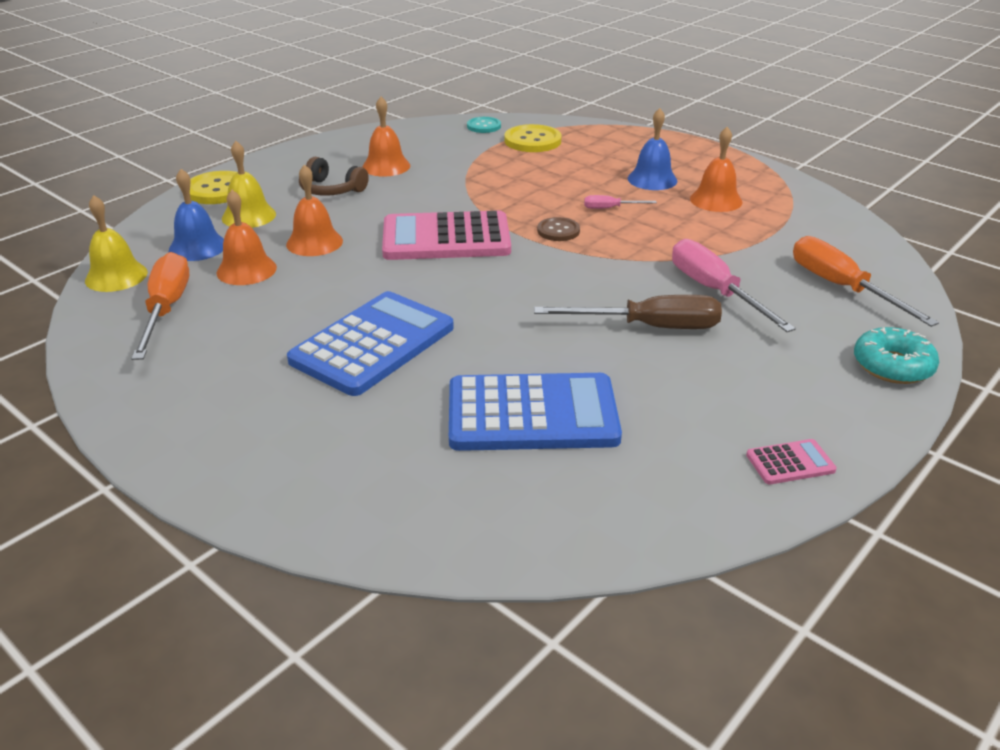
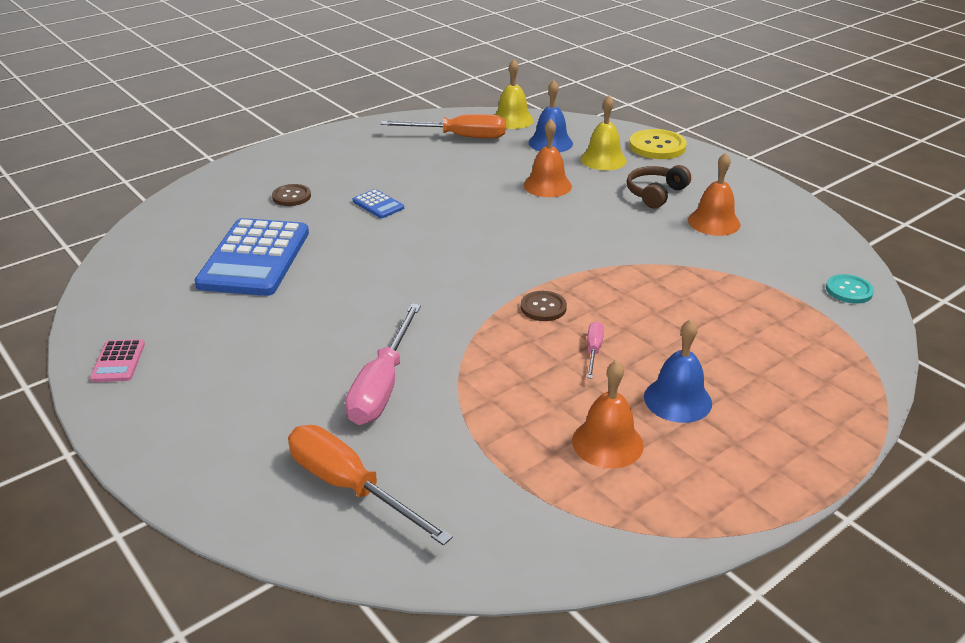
camera: 100 degrees right, 0 degrees up
(246, 270) = (507, 160): orange bell -> none
(356, 420) = (291, 196): none -> brown button
(372, 344) = (378, 204): blue calculator -> blue calculator, size x0.43
(446, 238) = (541, 244): pink calculator -> none
(532, 141) = (803, 321): yellow button -> none
(648, 327) = (338, 330): brown screwdriver -> none
(715, 291) = (382, 385): pink screwdriver -> pink screwdriver turned 120 degrees clockwise
(842, 288) = (350, 487): orange screwdriver -> orange screwdriver turned 120 degrees counterclockwise
(892, 366) = (191, 470): turquoise donut -> none

